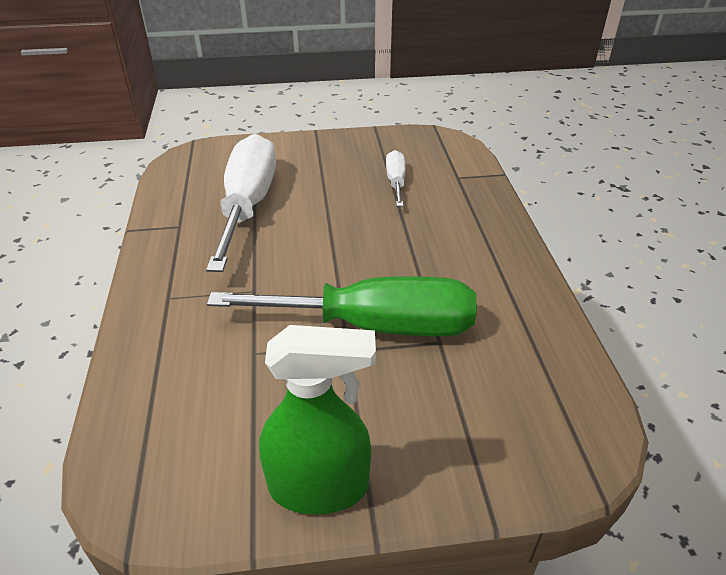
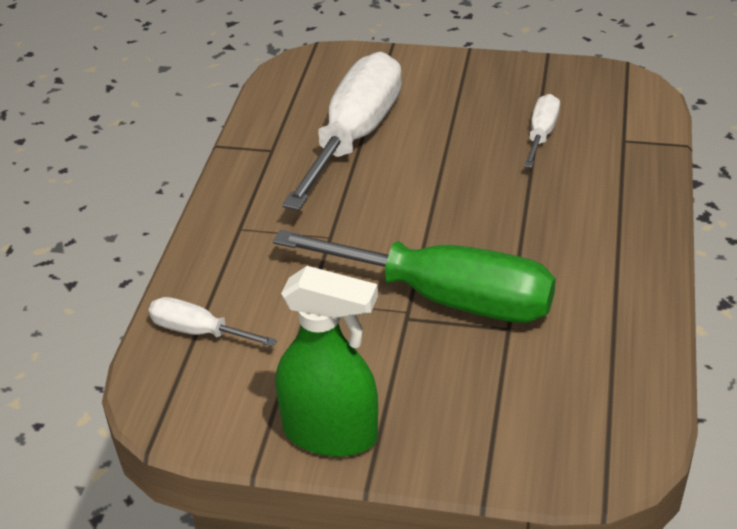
camera: 20 degrees right, 0 degrees up
(152, 406) = (198, 331): none -> white screwdriver

